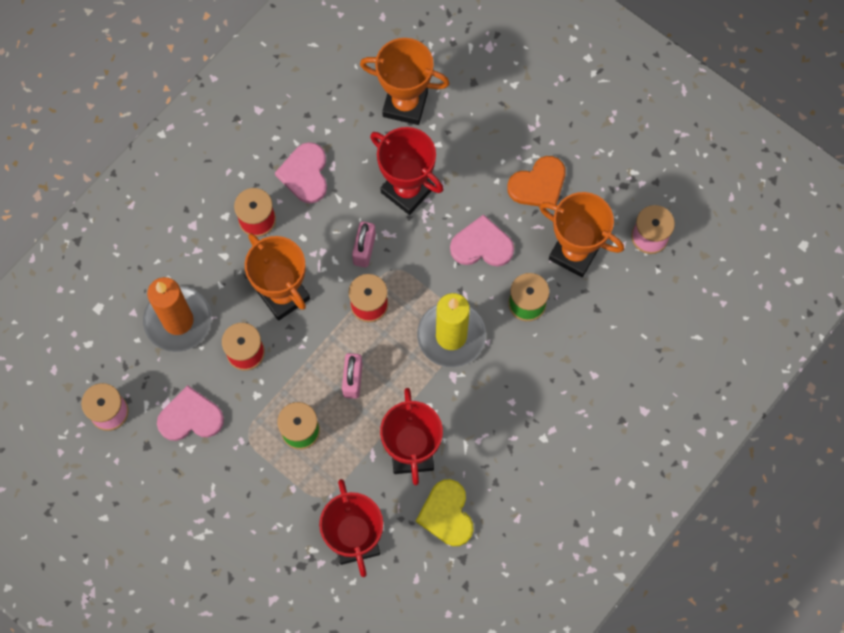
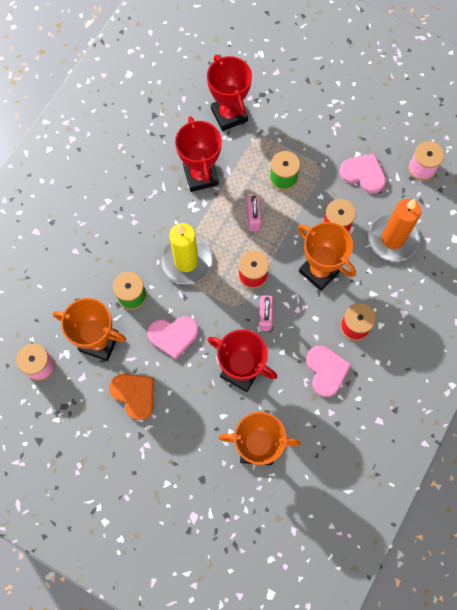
camera: 170 degrees right, 0 degrees up
(190, 417) = (363, 174): pink heart -> pink heart turned 135 degrees counterclockwise
(447, 514) = (169, 140): yellow heart -> none
(538, 184) = (134, 394): orange heart -> orange heart turned 90 degrees clockwise

